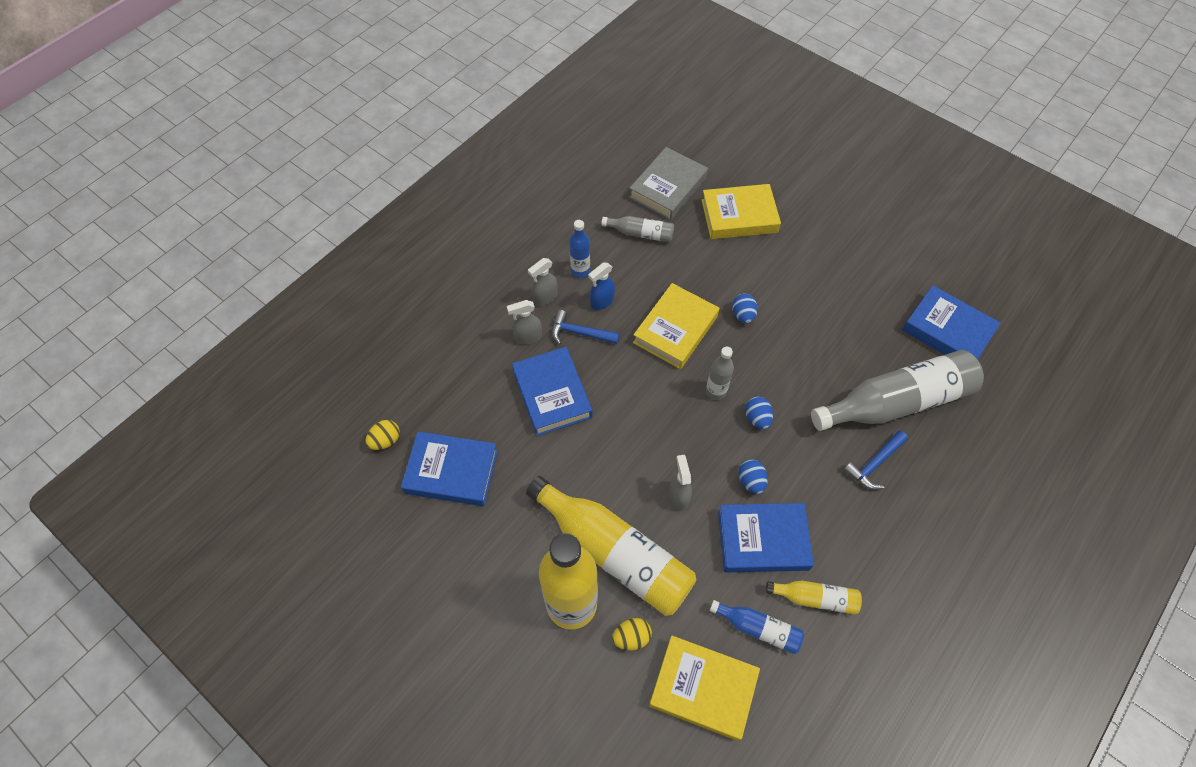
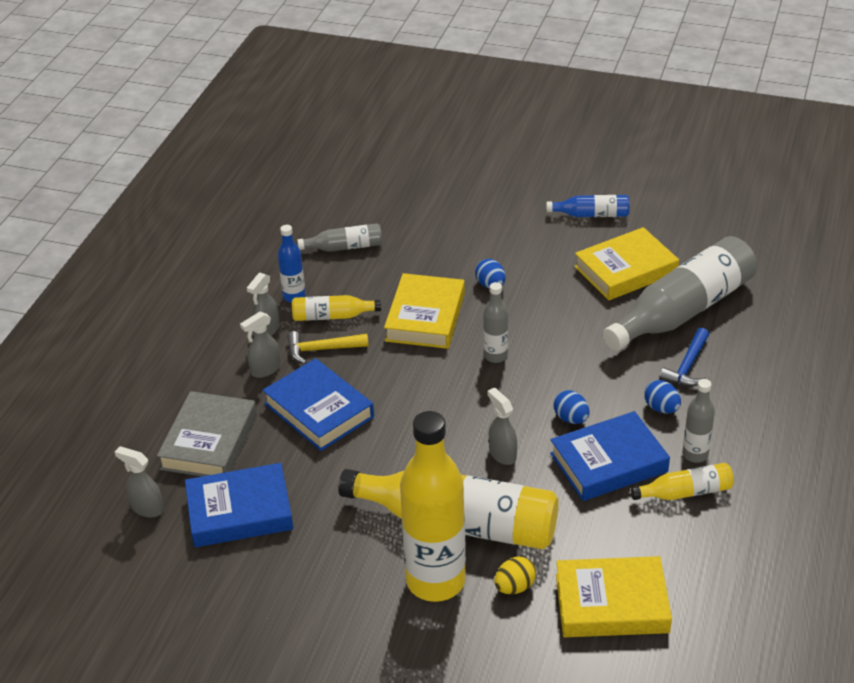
camera: 20 degrees left, 20 degrees down
(385, 440) = (147, 508): yellow egg -> grey spray bottle
(579, 333) = (321, 349): blue hammer -> yellow hammer
(602, 302) = (332, 316): blue spray bottle -> yellow bottle
(667, 188) = (354, 201): grey book -> grey book (209, 442)
(739, 216) = (443, 204): yellow book -> yellow book (625, 270)
(757, 418) = (550, 365): blue egg -> blue egg (661, 408)
(758, 628) = (642, 535): blue bottle -> blue bottle (591, 214)
(840, 561) = (695, 454): none -> grey bottle
(947, 330) = (703, 240): blue book -> none

